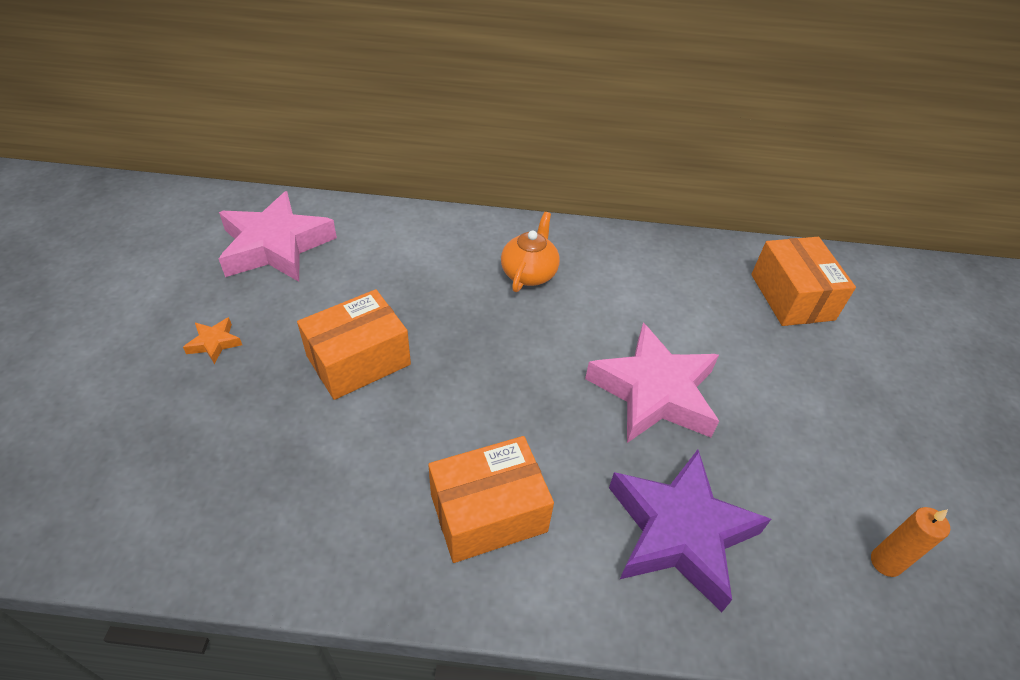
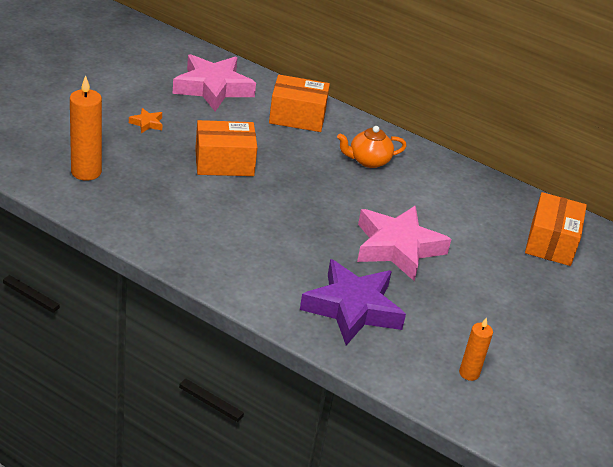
camera: 25 degrees right, 10 degrees down
(162, 480) = (86, 172): none -> orange candle
(488, 513) = (248, 255): orange box -> orange box (297, 117)
(529, 273) = (368, 161): orange teapot -> orange teapot turned 150 degrees counterclockwise

